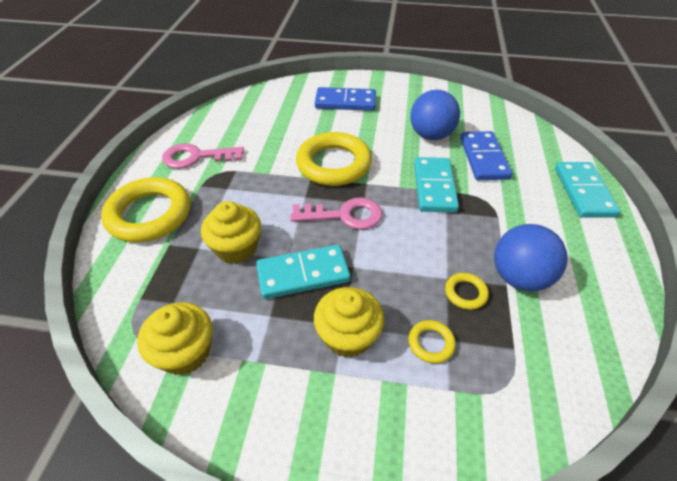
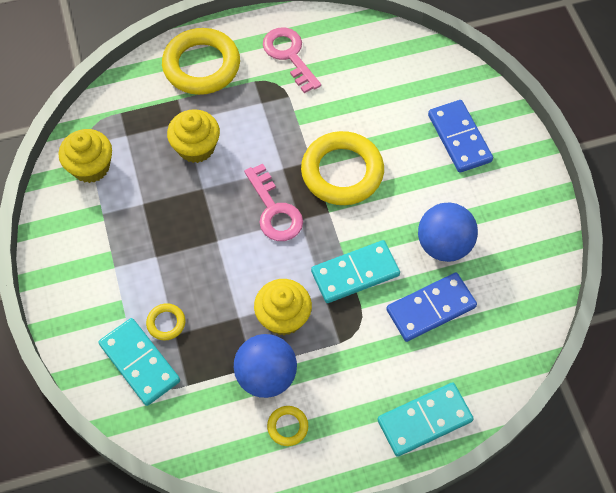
camera: 65 degrees right, 15 degrees up
(303, 274) = (192, 208): turquoise domino -> turquoise domino (139, 363)
(348, 336) = (148, 263): yellow cupcake -> yellow cupcake (283, 317)
(465, 293) = (228, 336): yellow ring -> yellow ring (287, 427)

